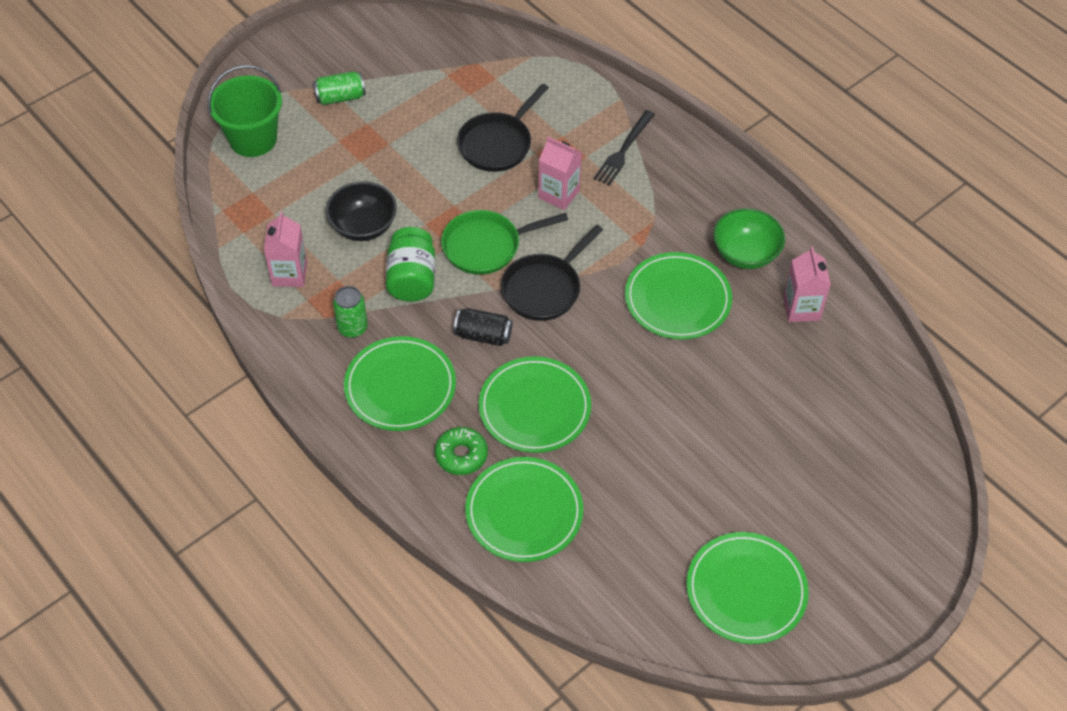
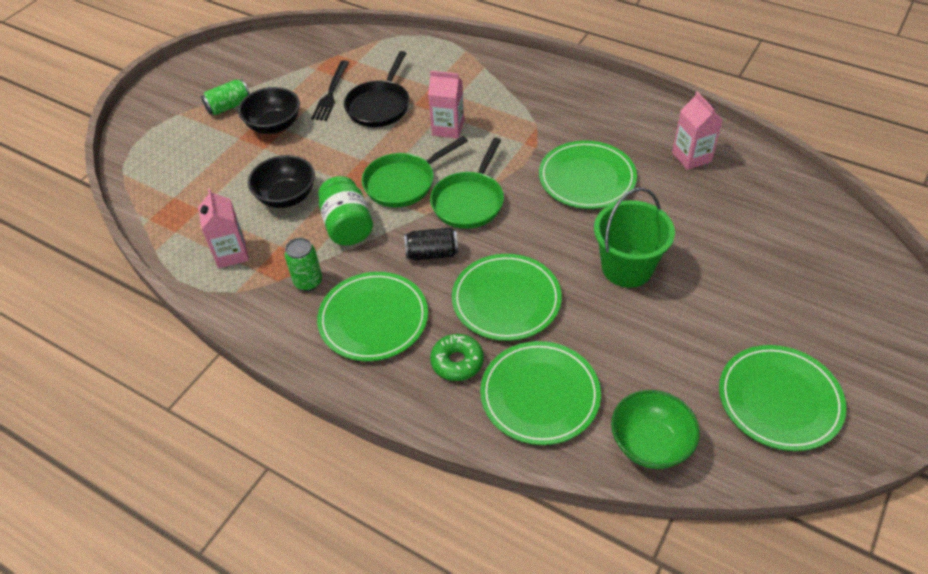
camera: 15 degrees left, 5 degrees down
(253, 139) = (160, 156): green bucket -> green bucket (627, 268)
(379, 136) = (274, 125): none -> black bowl
(544, 288) = (469, 201): black pan -> green pan
(623, 150) = (486, 84): black fork -> black fork (331, 93)
(745, 253) = (624, 130): green bowl -> green bowl (650, 444)

